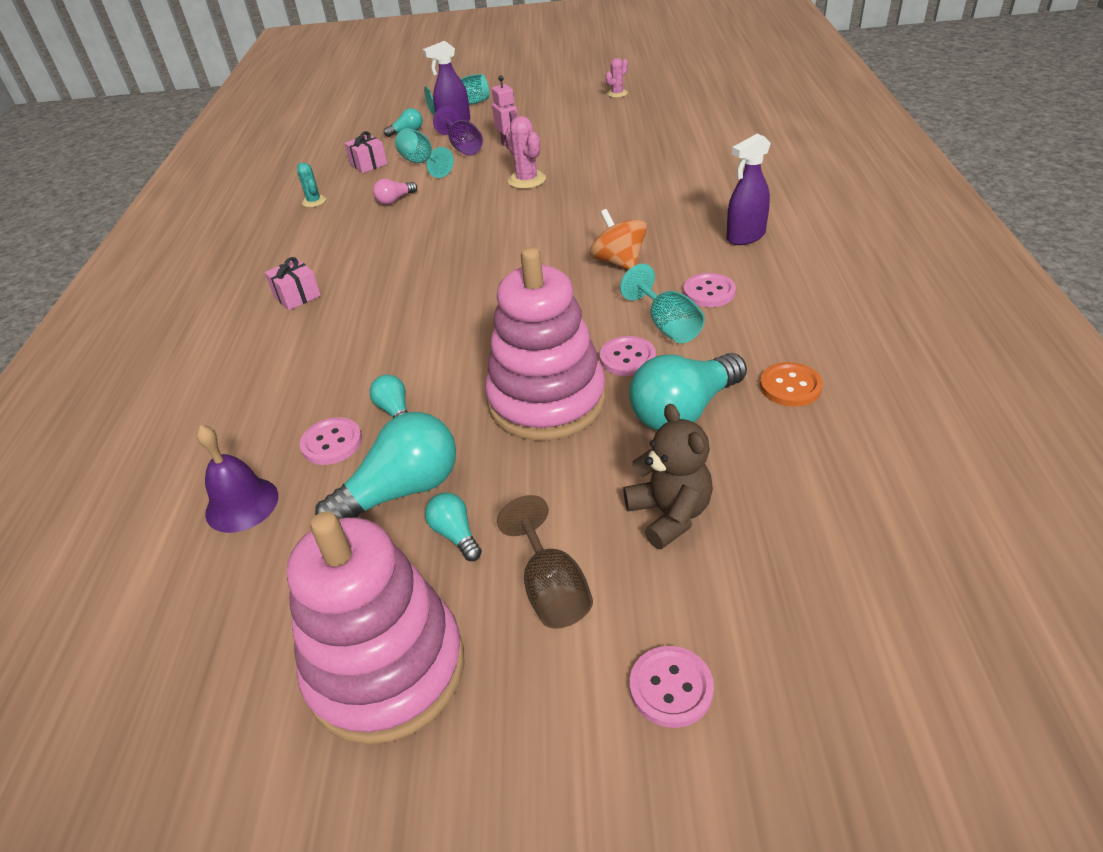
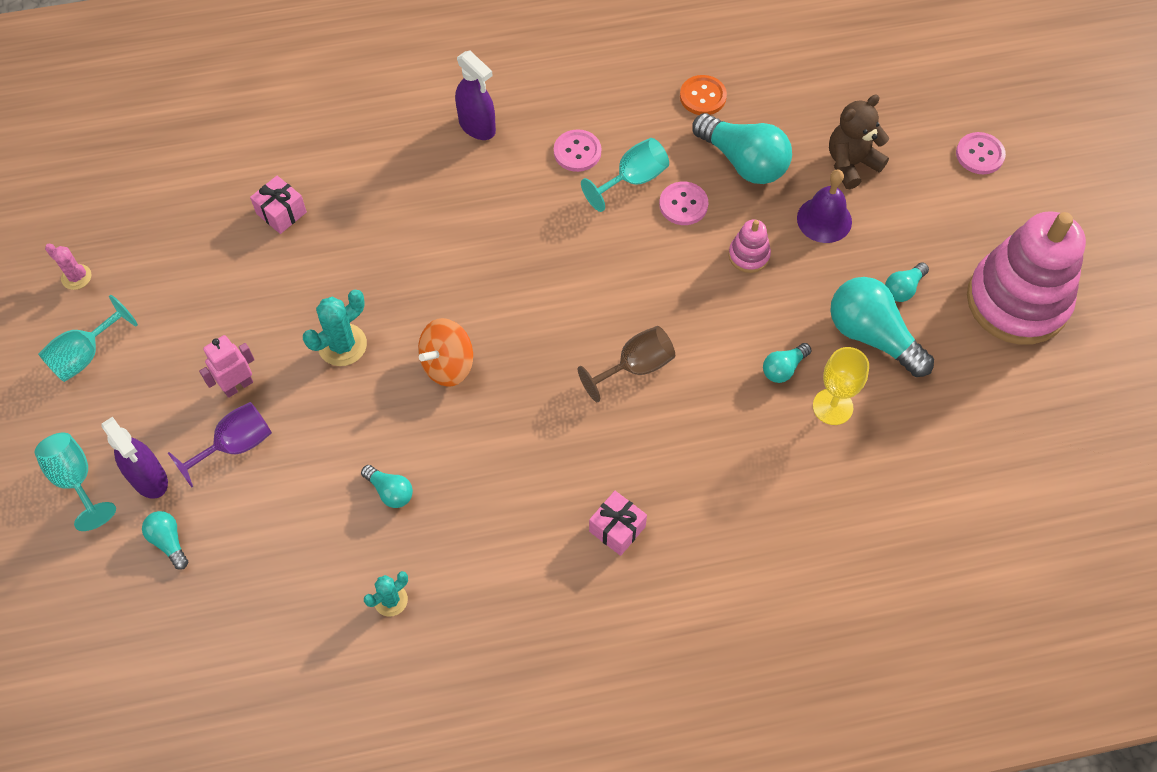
camera: 105 degrees left, 20 degrees up
(242, 504) = (915, 450): purple bell -> purple bell (824, 219)
(332, 443) = (832, 406): pink button -> yellow goblet
(368, 164) = (278, 563): pink gift -> pink gift (281, 213)
(395, 200) = (390, 491): pink light bulb -> turquoise light bulb
(422, 163) = (282, 488): turquoise goblet -> turquoise goblet (85, 355)
(526, 180) = (342, 345): pink cactus -> turquoise cactus
(546, 400) = (749, 255): pink stacking toy -> pink stacking toy, size x0.41
(551, 589) = (932, 222): brown goblet -> brown goblet (635, 367)
(619, 262) = (529, 227): orange spinning top -> orange spinning top (448, 365)

